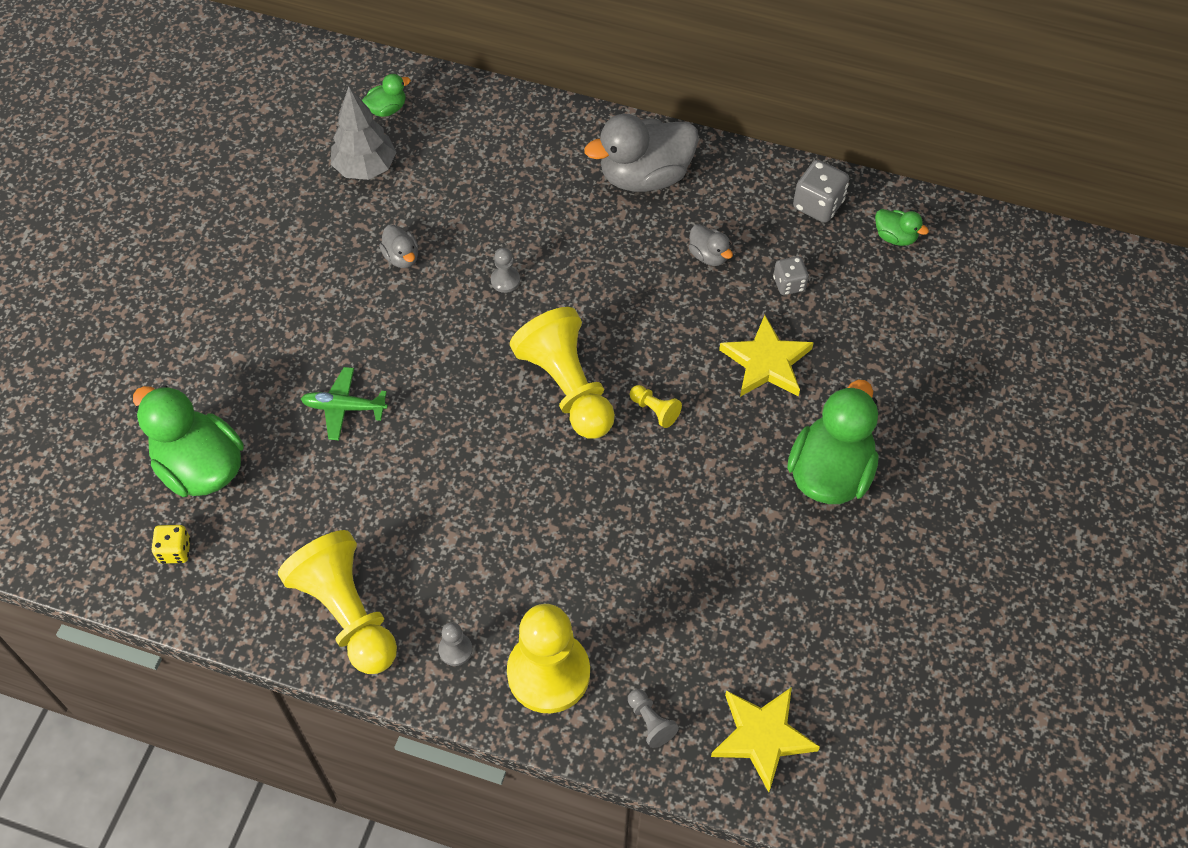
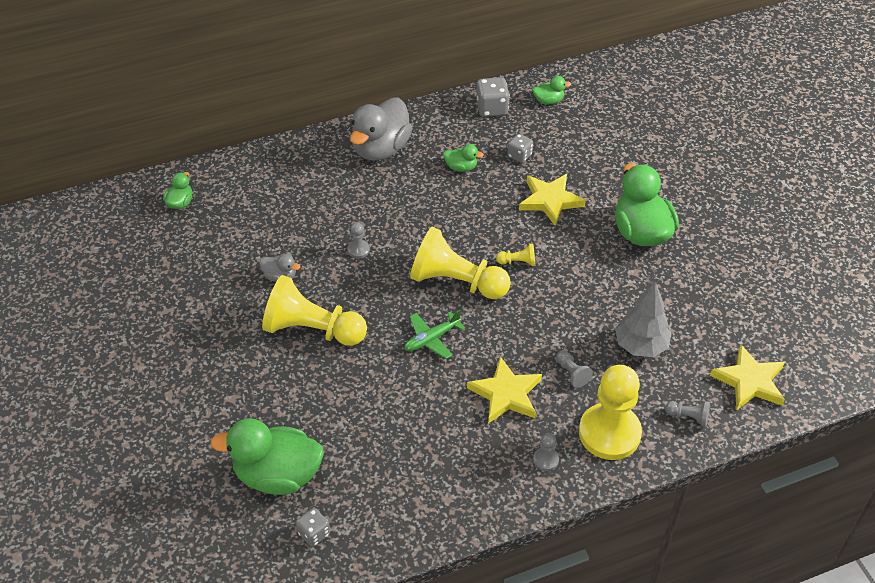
camera: 40 degrees left, 10 degrees down
(175, 551) = (314, 533): yellow dice -> grey dice
(344, 407) = (334, 380): green plane -> green plane (431, 339)
(347, 613) = (461, 487): yellow pawn -> yellow pawn (312, 329)
(365, 168) = (202, 242): grey tree -> grey tree (640, 346)
(490, 549) = (506, 394): none -> yellow star
(579, 578) = (572, 373): none -> grey pawn
(708, 255) = (461, 167): grey duck -> green duck

